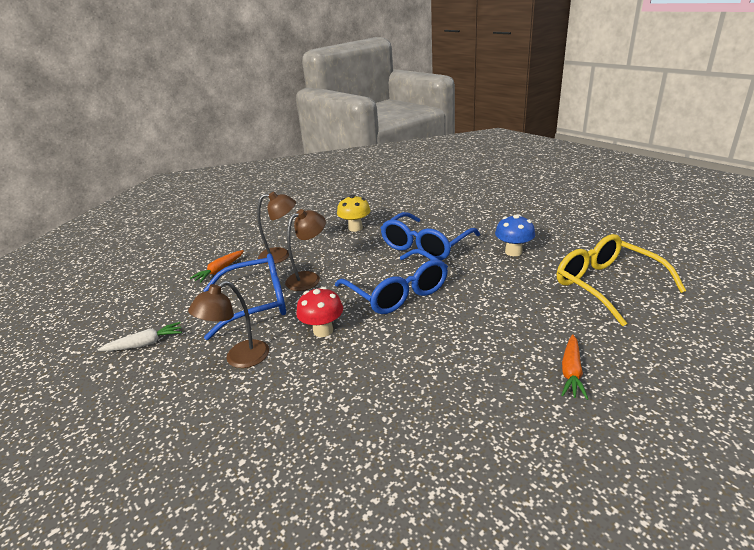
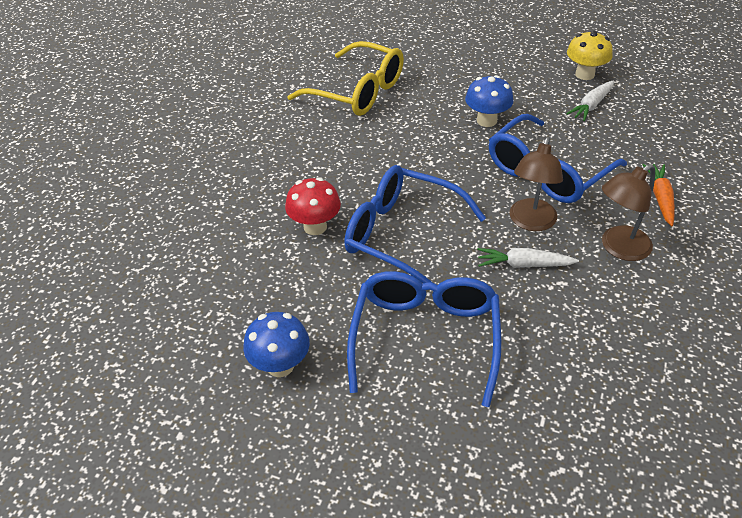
camera: 150 degrees right, 15 degrees up
(239, 359) = (486, 120): brown lamp -> blue mushroom
(323, 330) = (440, 166): red mushroom -> red mushroom (315, 227)
(340, 261) = (524, 264): none -> white carrot
(355, 228) = (580, 349): yellow mushroom -> yellow mushroom (584, 74)
(571, 372) = (184, 197): orange carrot -> none
(606, 285) = (140, 328): yellow glasses -> yellow glasses (358, 92)

